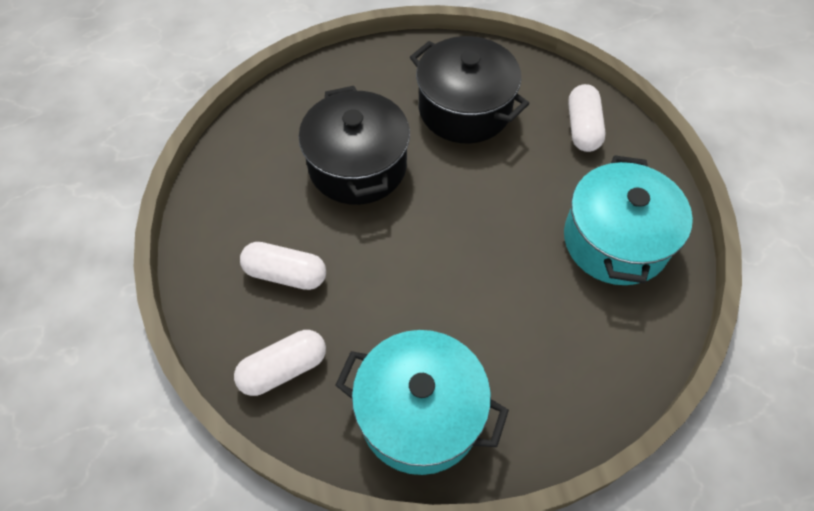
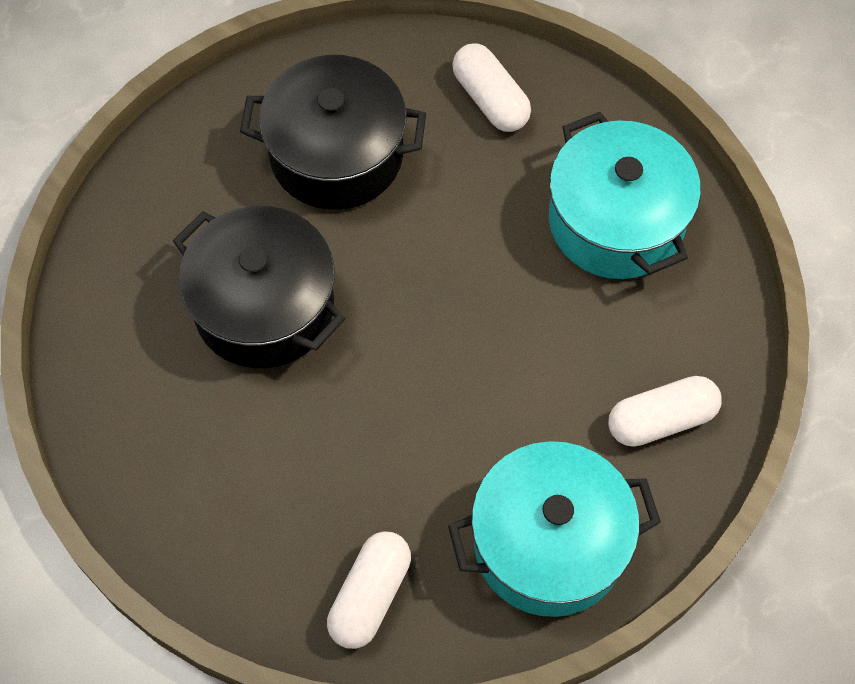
camera: 35 degrees left, 5 degrees up
(285, 274) = (285, 491): white capsule -> white capsule (661, 419)

